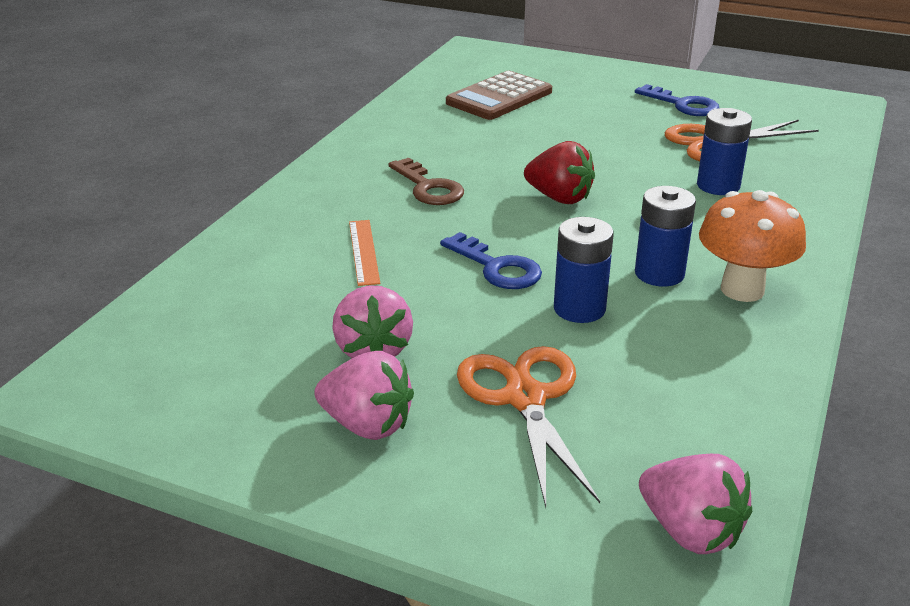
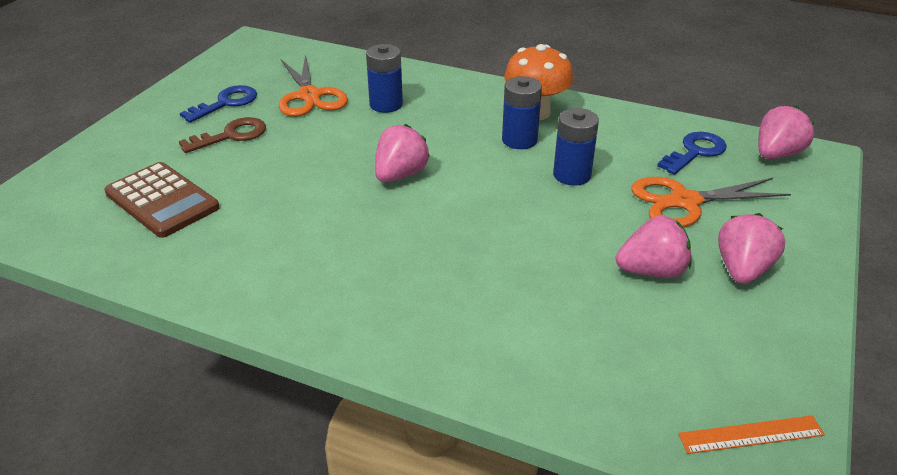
camera: 90 degrees left, 5 degrees up
(364, 251) = (499, 284): orange ruler -> orange ruler (751, 434)
(429, 188) = (373, 247): brown key -> brown key (231, 135)
(497, 268) = (519, 209): blue key -> blue key (695, 152)
(559, 198) = (400, 175): red strawberry -> pink strawberry

